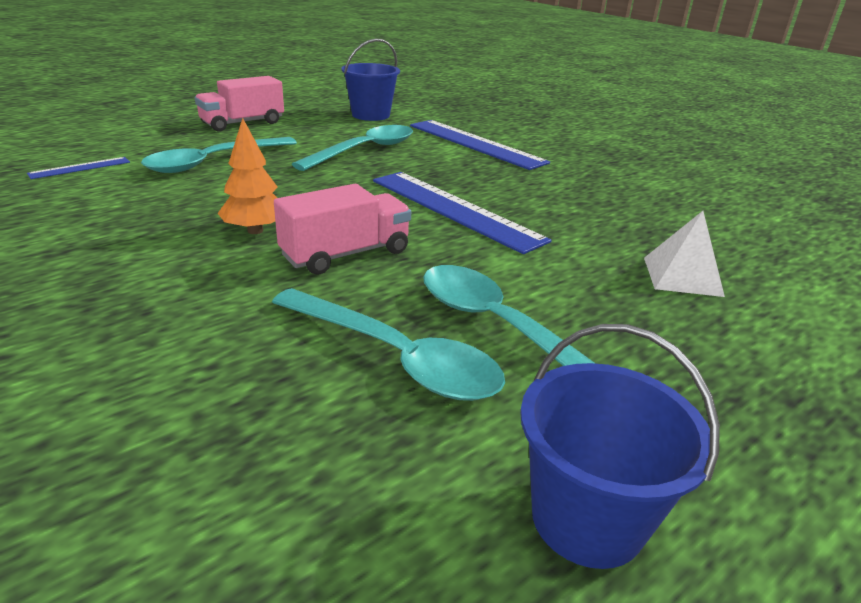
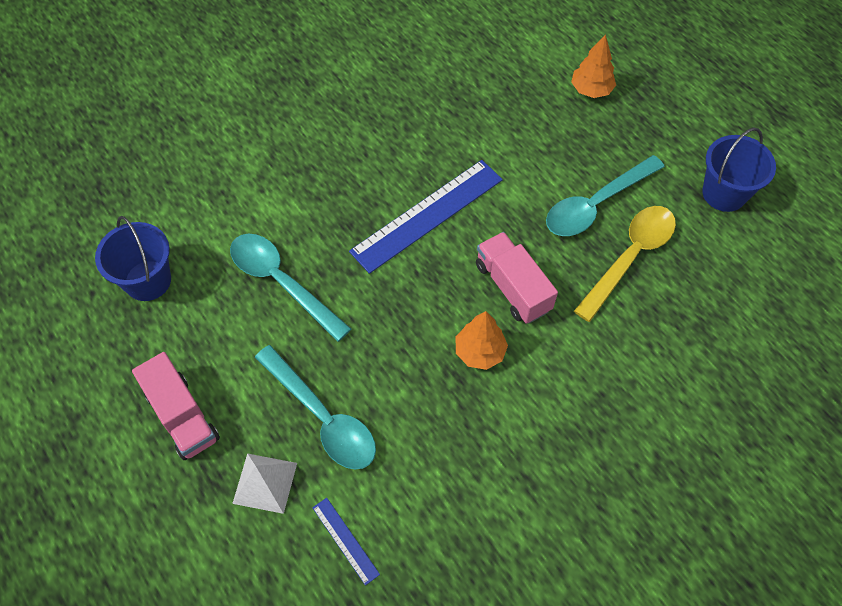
camera: 85 degrees left, 30 degrees up
(396, 357) = (630, 257): turquoise spoon -> yellow spoon
(475, 143) = (257, 184): blue ruler -> none
(682, 276) = (523, 100): white pyramid -> white pyramid (265, 483)
(758, 340) = (591, 90): none -> orange tree

